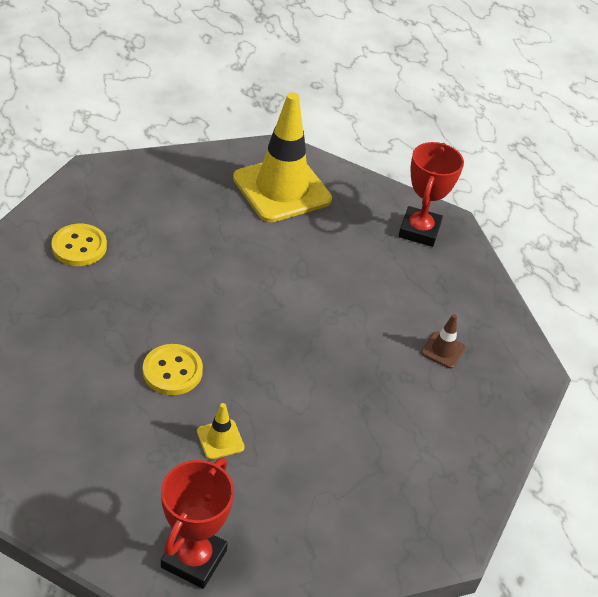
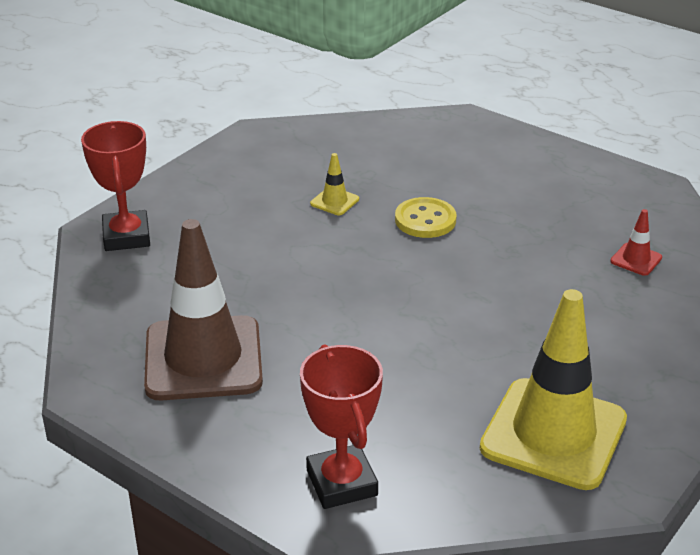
camera: 150 degrees right, 10 degrees down
(79, 247) = (636, 259): yellow button -> red traffic cone
(194, 559) = (278, 144): red trophy -> red trophy (126, 236)
(443, 350) = (203, 359): brown traffic cone -> brown traffic cone, size x2.50

